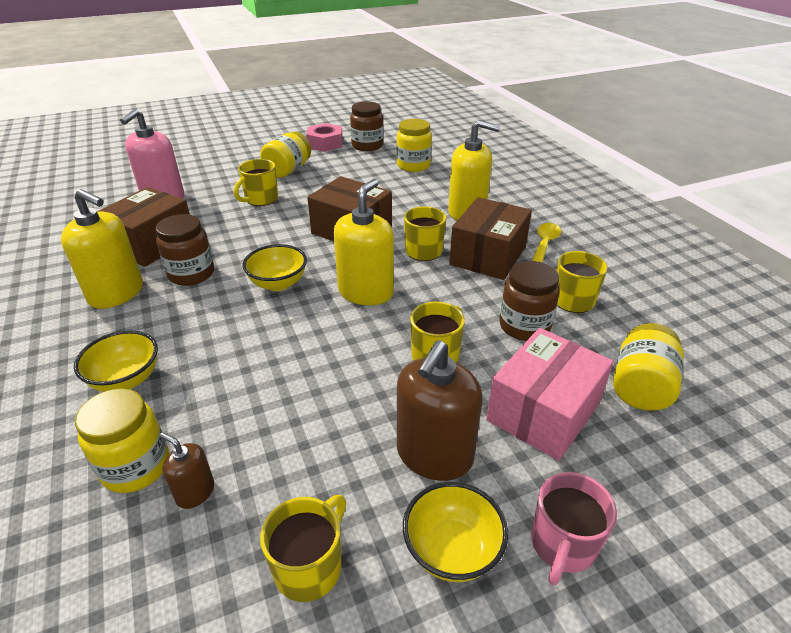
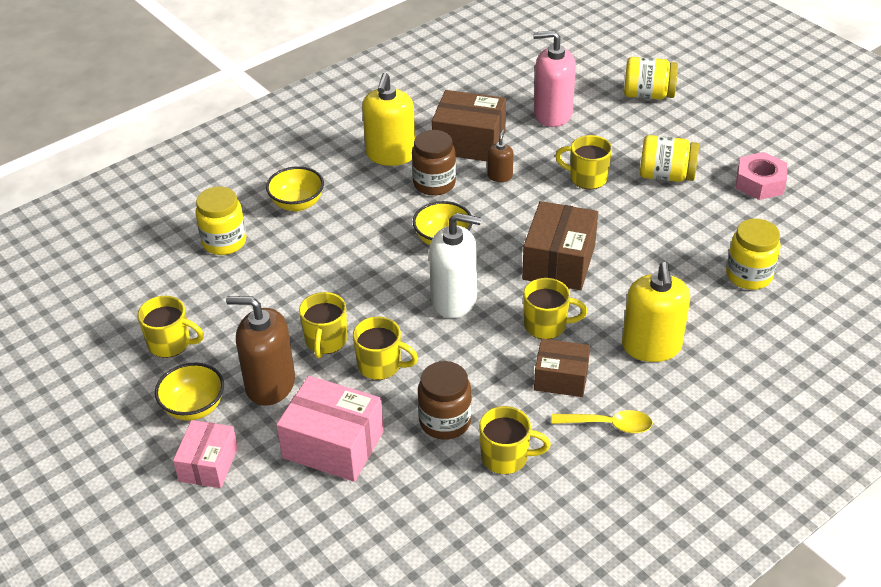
camera: 75 degrees right, 5 degrees up
(195, 492) = (211, 275): brown soap dispenser -> brown soap dispenser (500, 176)
(366, 292) = (454, 300): yellow soap dispenser -> white soap dispenser
(367, 146) = (780, 220): brown jar -> none
(381, 392) = (326, 341): none -> yellow mug
(488, 256) = (561, 378): brown box -> brown box, size x0.64
(562, 545) = (208, 464): pink mug -> pink box
(640, 386) = (385, 513): yellow jar -> yellow jar (648, 95)

